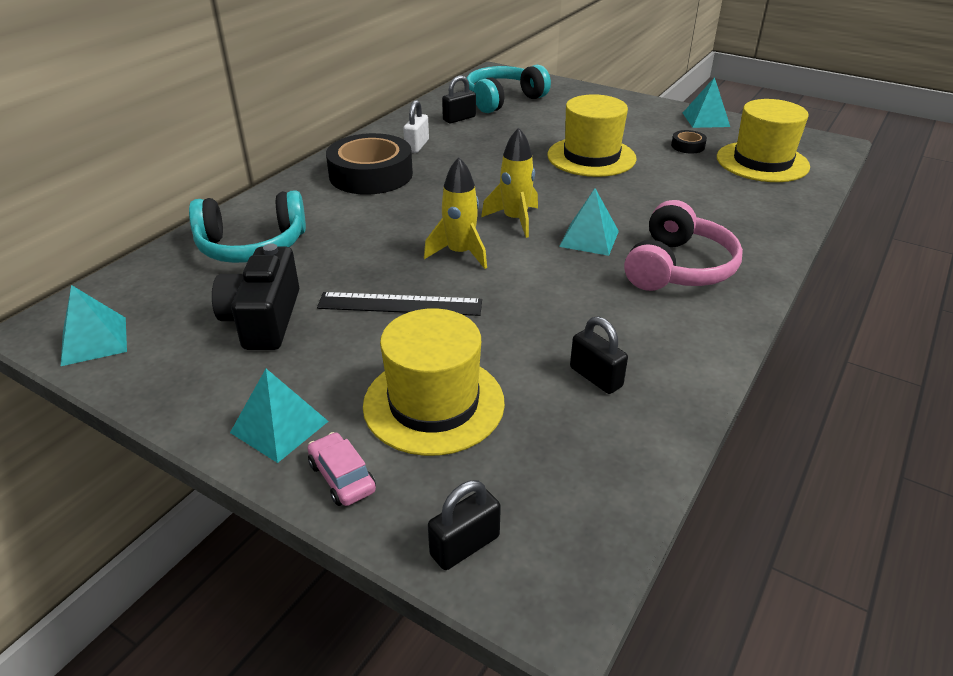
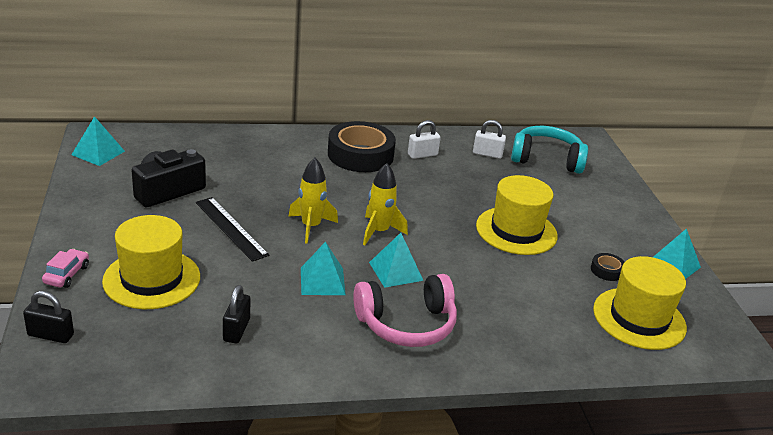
camera: 45 degrees right, 5 degrees down
(252, 246) = (230, 154): turquoise headphones -> none
(279, 426) = (86, 238): turquoise pyramid -> turquoise pyramid (322, 281)
(459, 118) = (487, 154): black padlock -> white padlock

